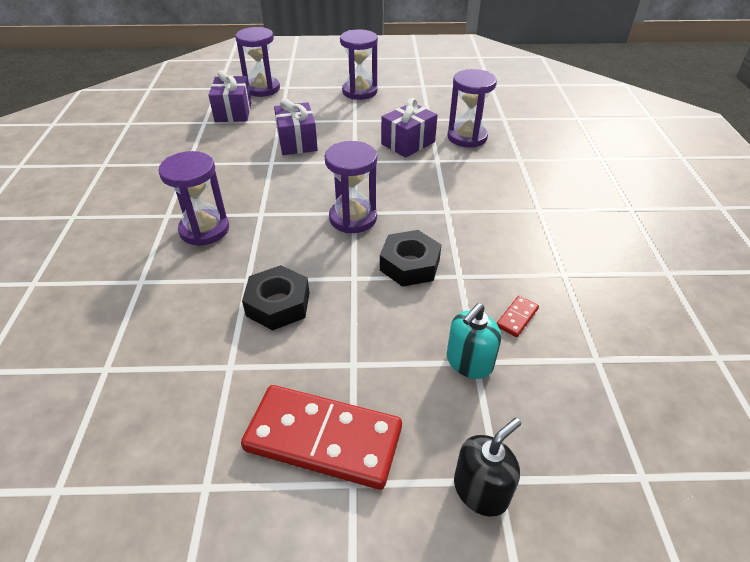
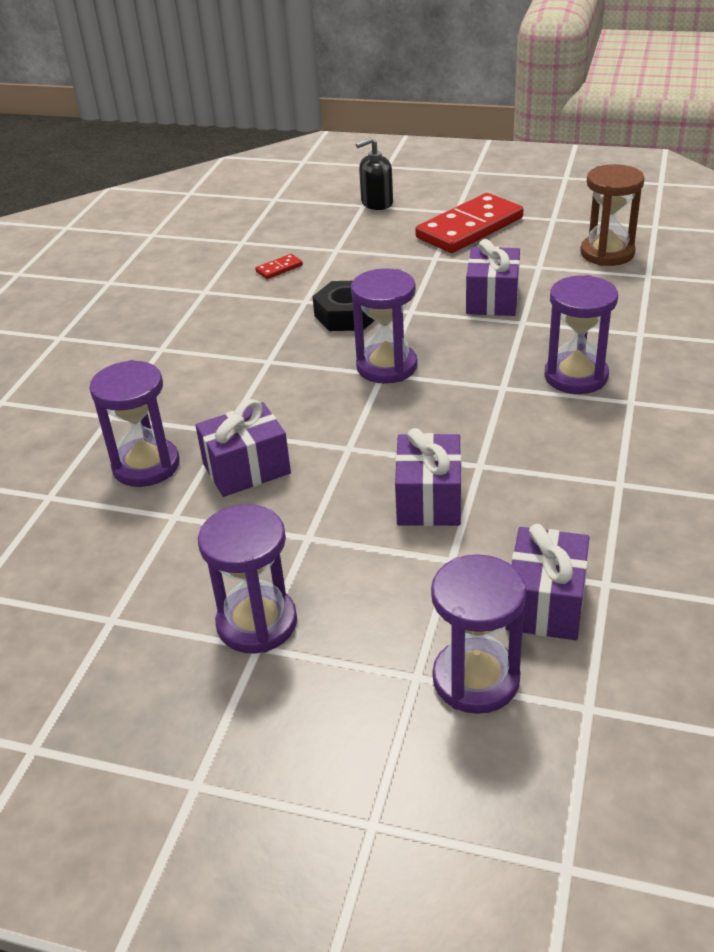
camera: 160 degrees left, 5 degrees down
(143, 406) = (607, 253): none -> brown hourglass
(278, 304) = (492, 299): black nut -> purple gift
(323, 438) = (470, 228): red domino -> red domino turned 75 degrees counterclockwise
(469, 362) = (341, 250): turquoise soap dispenser -> none

